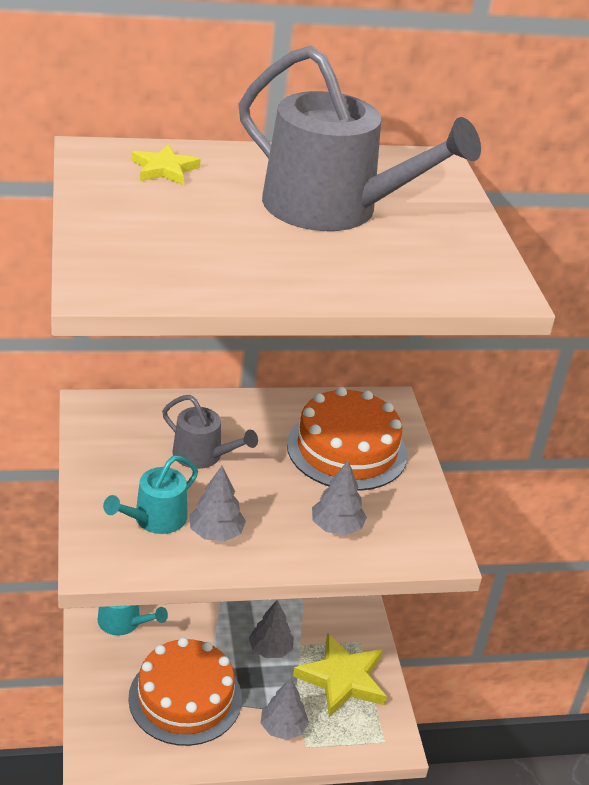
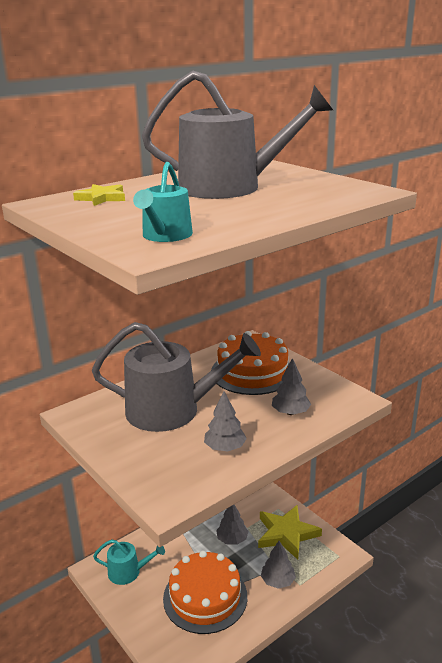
camera: 25 degrees left, 10 degrees down
(155, 519) = (179, 458): turquoise watering can -> turquoise watering can (165, 236)
(202, 455) = (172, 410): grey watering can -> grey watering can, size x1.99

